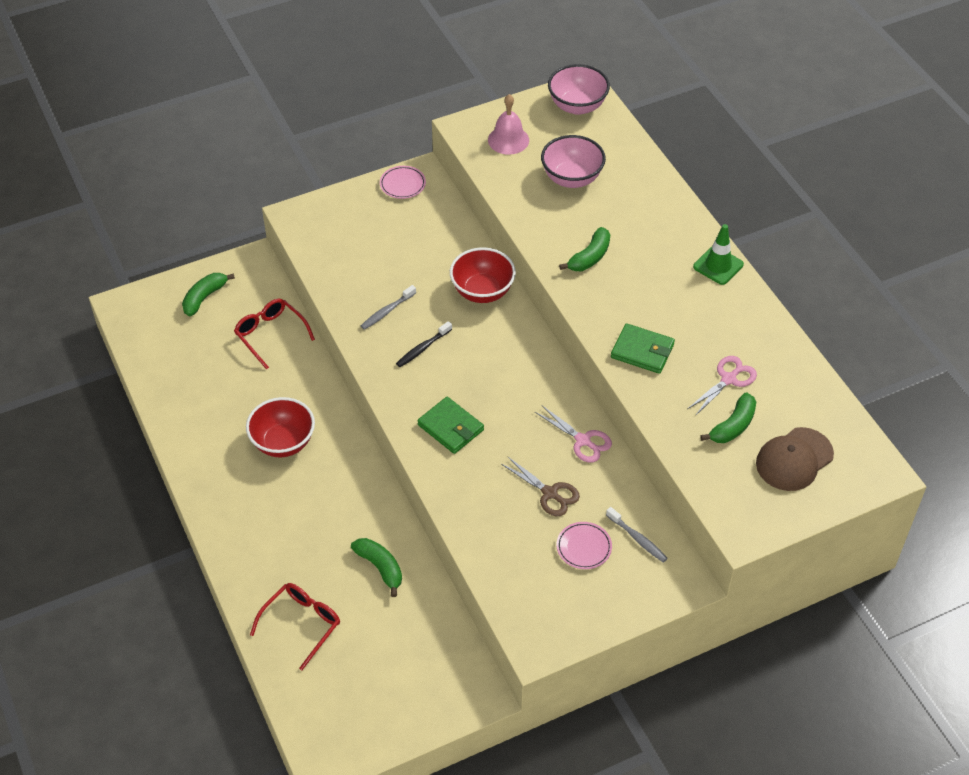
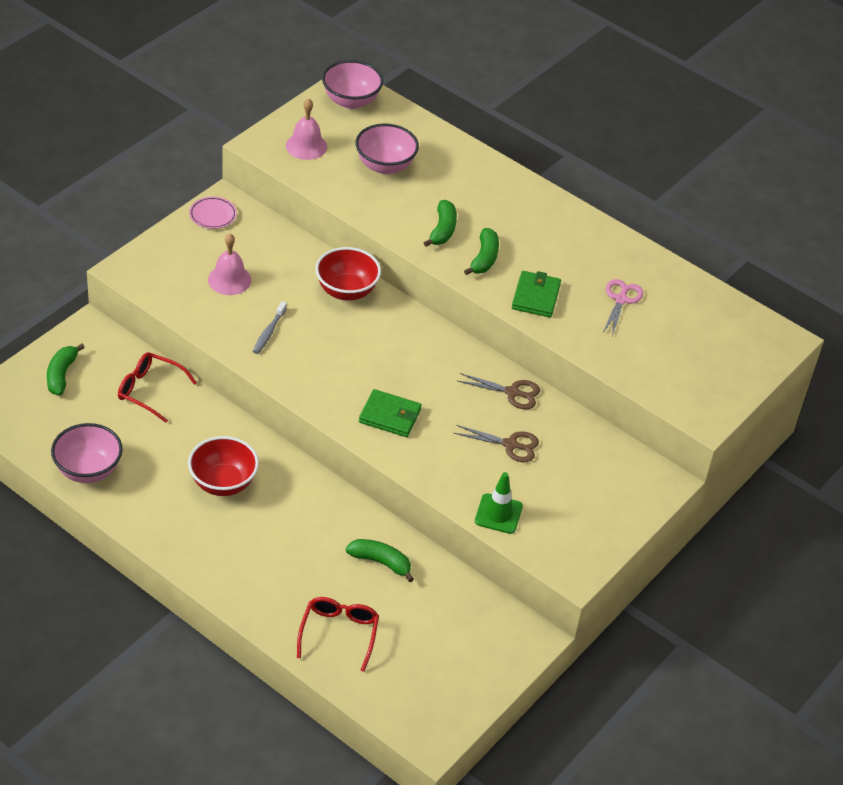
camera: 30 degrees left, 5 degrees down
(175, 393) = (88, 470): none -> pink bowl
(381, 250) = (229, 280): none -> pink bell
(422, 348) = (322, 355): black toothbrush -> none
(583, 440) = (512, 393): pink scissors -> brown scissors
(584, 547) = (566, 480): pink plate -> none
(637, 539) = (606, 459): grey toothbrush -> none
(642, 351) = (535, 297): green wallet -> green wallet turned 75 degrees counterclockwise
(718, 265) = (556, 208): green traffic cone -> green traffic cone (498, 514)
(733, 426) = (647, 337): green banana -> green banana (484, 258)
(794, 459) = (711, 349): brown cap -> none

